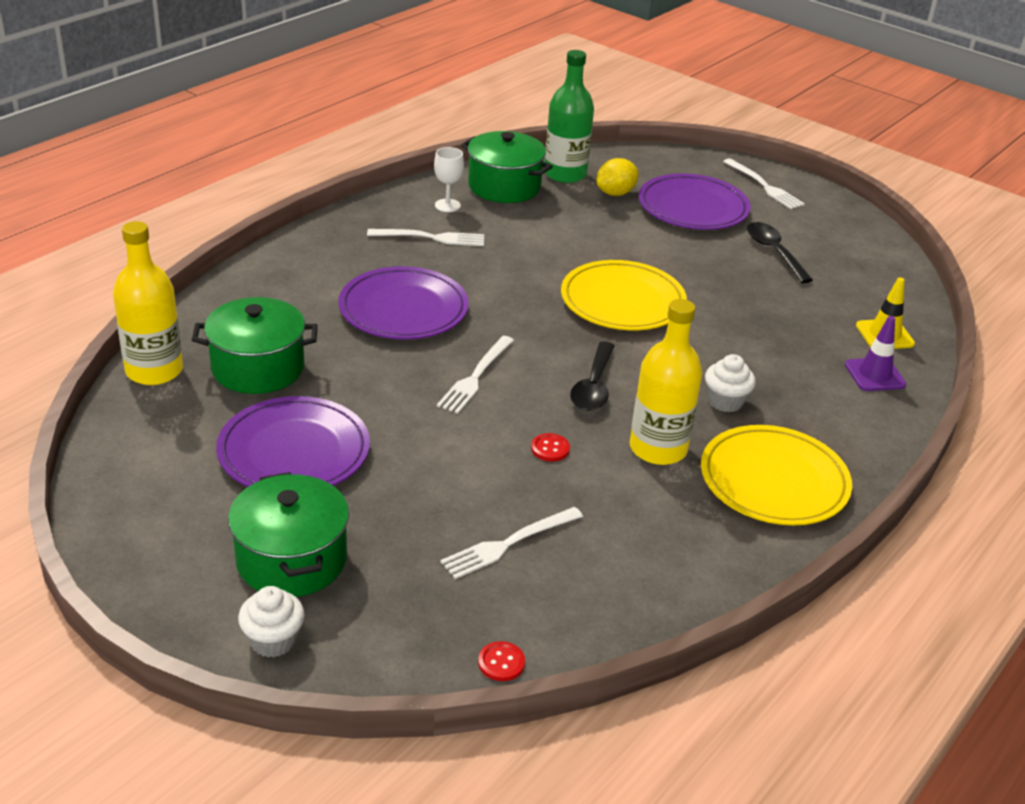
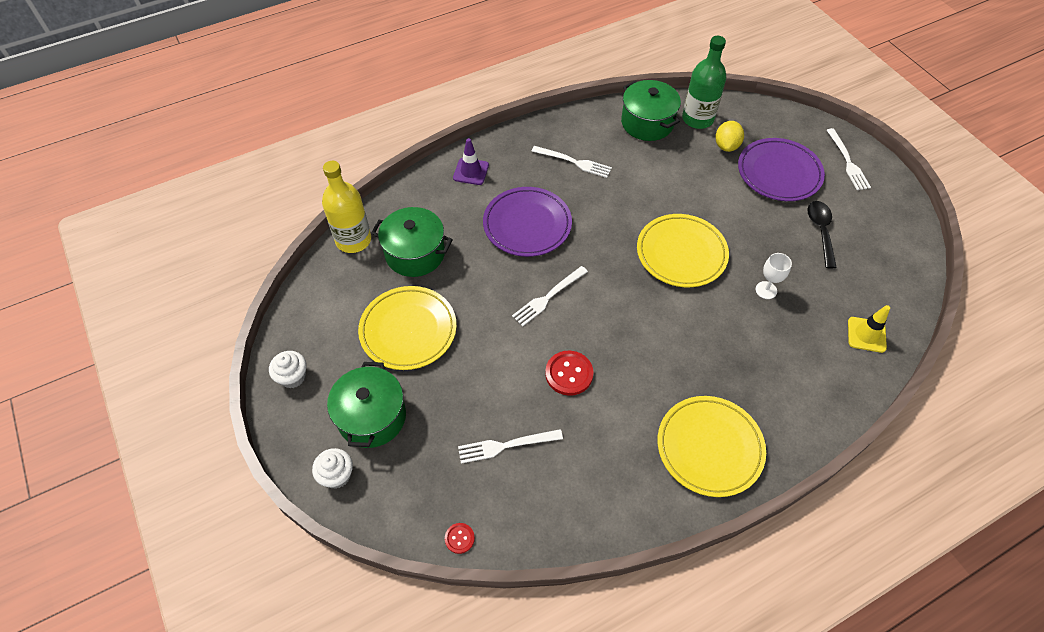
camera: 25 degrees right, 20 degrees up
(294, 452) = (408, 330): purple plate -> yellow plate
(447, 205) = (599, 133): white goblet -> white goblet (766, 290)
(550, 449) = (569, 374): red button -> red button, size x1.81
(593, 386) = (623, 326): black spoon -> none
(615, 193) = (726, 146): yellow lemon -> yellow lemon turned 60 degrees counterclockwise
(658, 448) = (642, 395): yellow bottle -> none
(725, 401) = (711, 366): white cupcake -> white cupcake (293, 377)
(874, 375) = (837, 371): purple traffic cone -> purple traffic cone (471, 171)

